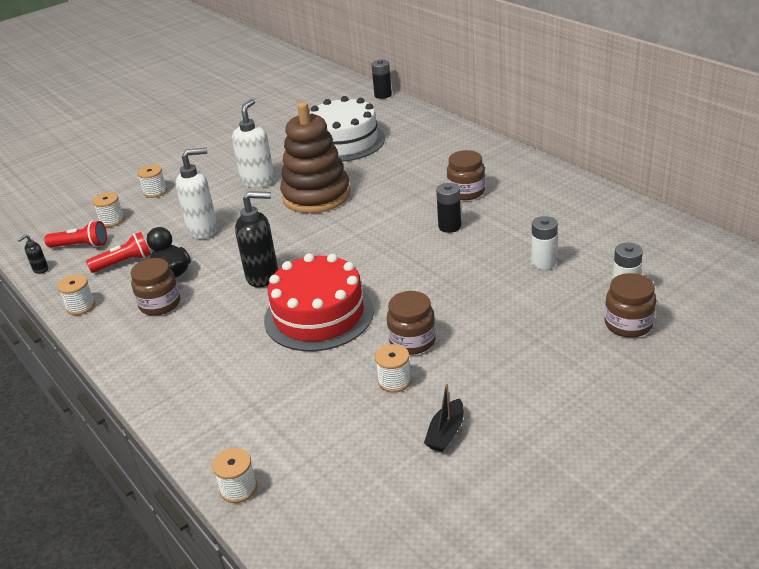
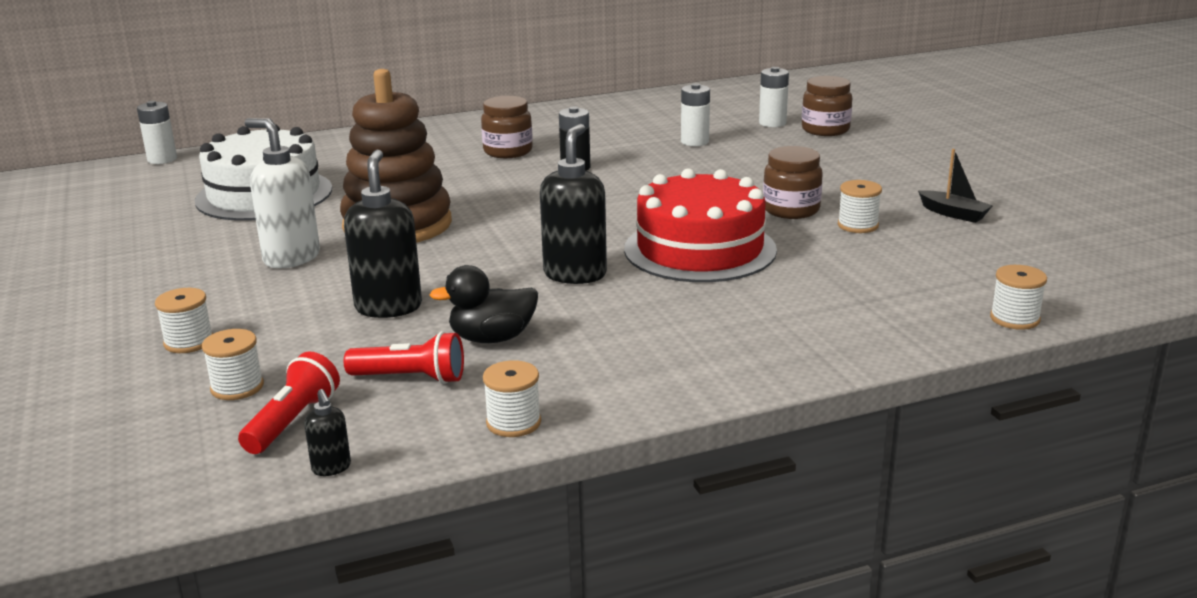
camera: 75 degrees left, 10 degrees down
(124, 262) = (411, 378): red flashlight -> red flashlight turned 105 degrees clockwise
(160, 304) = (575, 351): brown jar -> none
(203, 230) = (388, 307): white soap dispenser -> black soap dispenser
(383, 95) = (162, 159): black battery -> white battery

